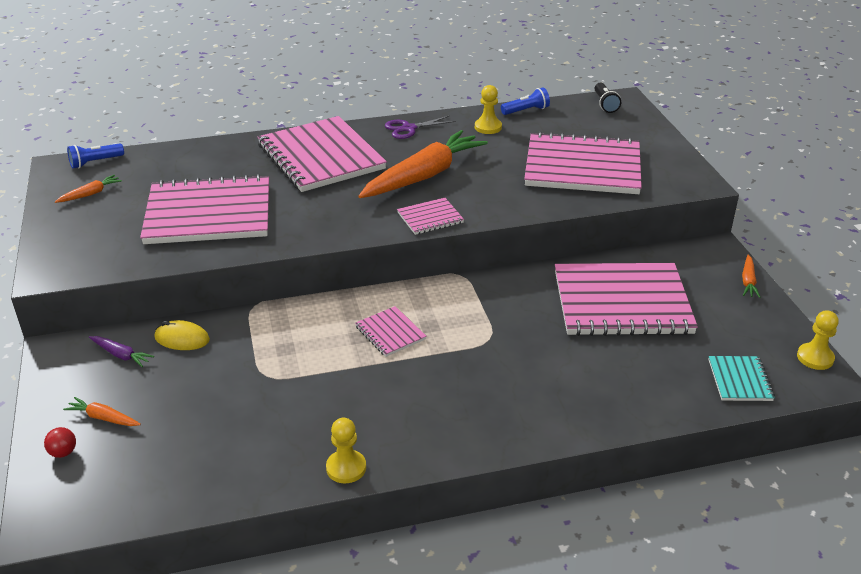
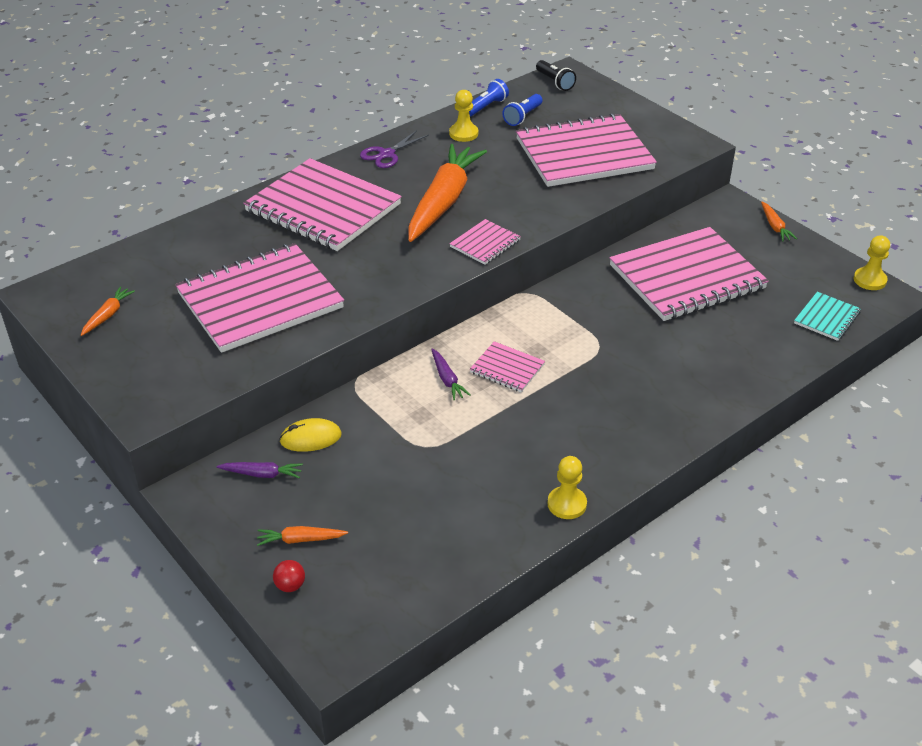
camera: 25 degrees left, 5 degrees up
(95, 162) = (78, 278): blue flashlight -> blue flashlight (523, 117)
(331, 326) = (447, 379): none -> purple carrot
(740, 380) = (827, 318): turquoise notebook -> turquoise notebook turned 60 degrees clockwise

